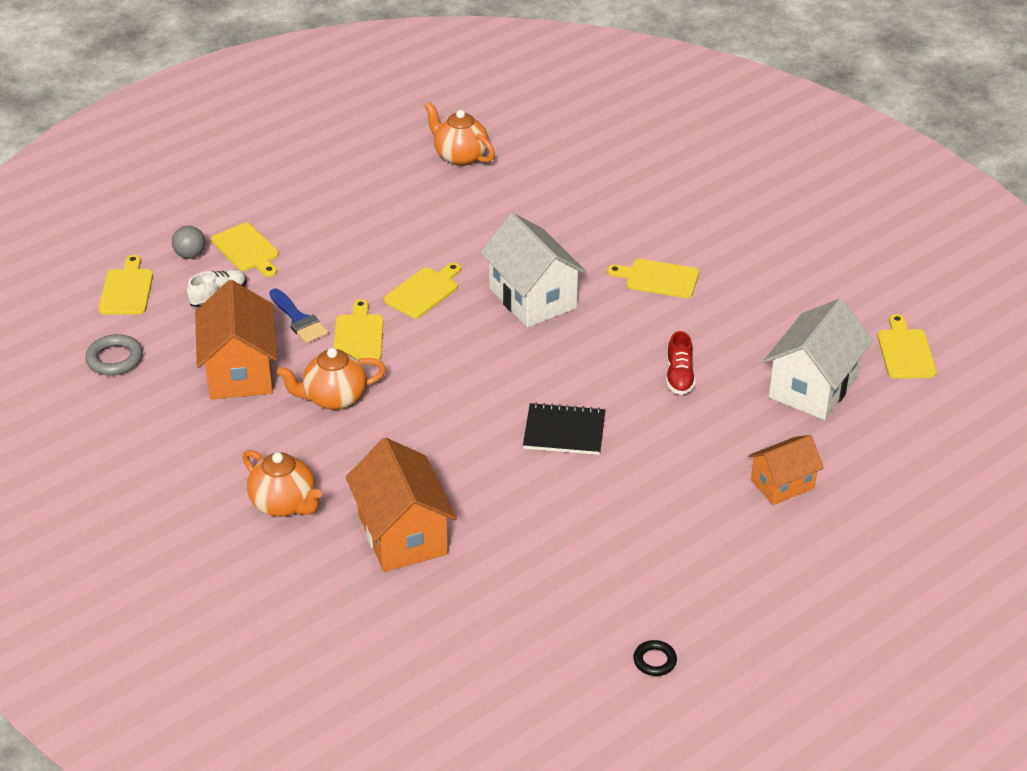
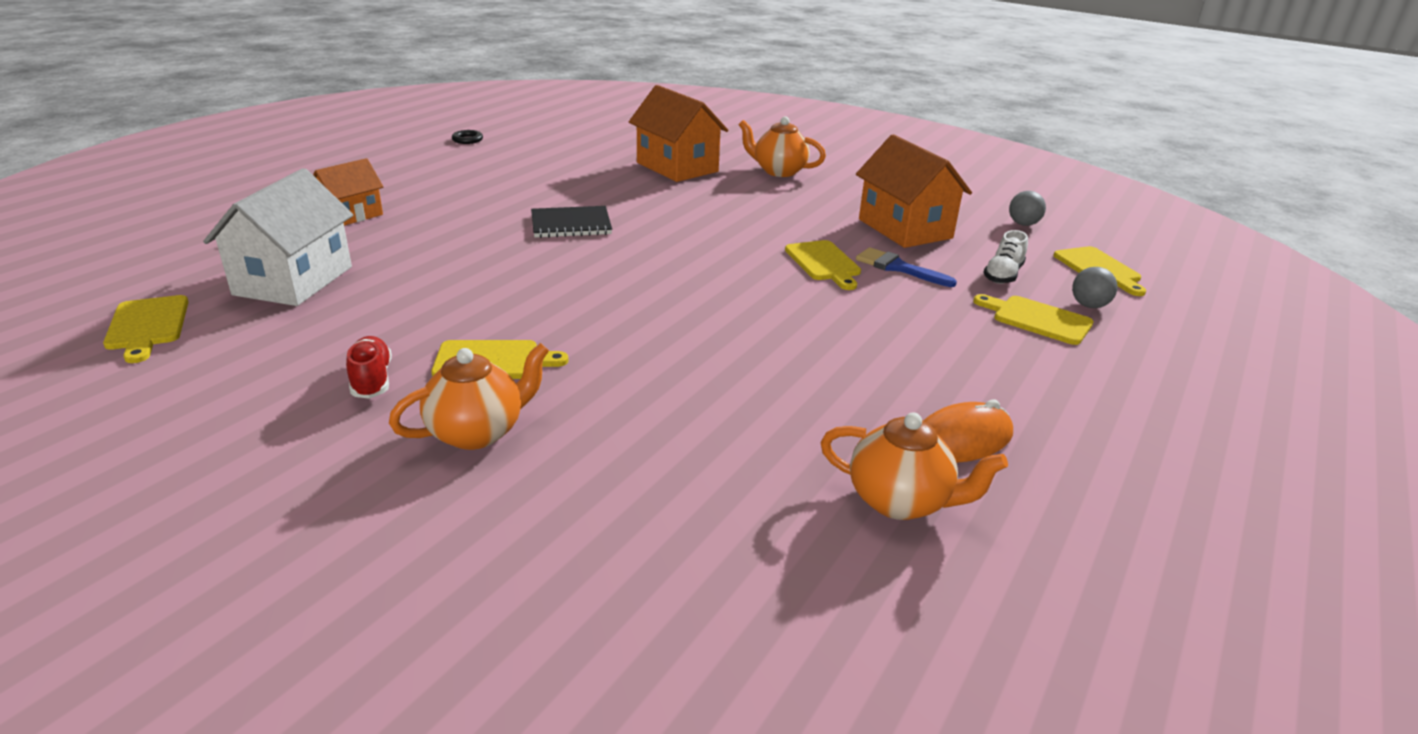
camera: 160 degrees right, 10 degrees down
(115, 359) = (1023, 224): grey ring -> grey ball
(334, 398) = (801, 222): orange teapot -> orange teapot (477, 432)
(397, 179) = (961, 440): none -> orange mouse
(424, 291) = (790, 307): yellow cutting board -> none
(532, 298) = (655, 318): white house -> none
(679, 377) = (456, 272): red shoe -> red shoe (372, 380)

